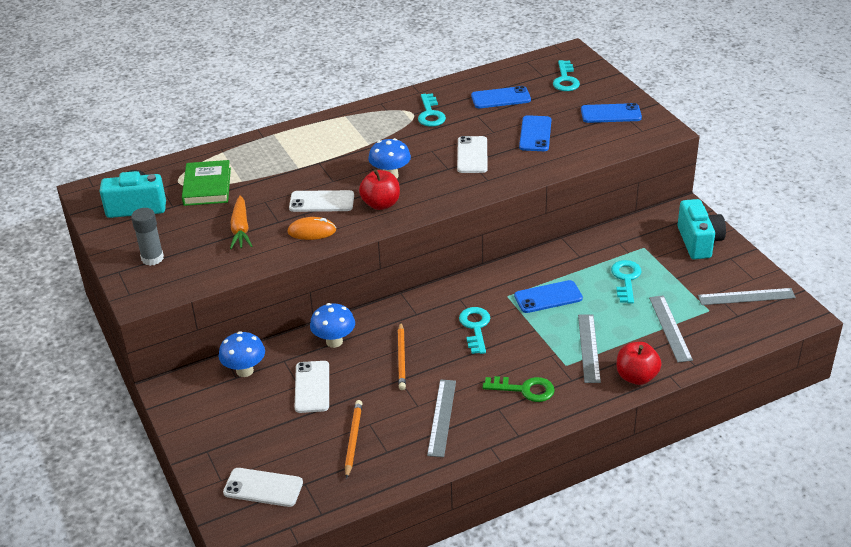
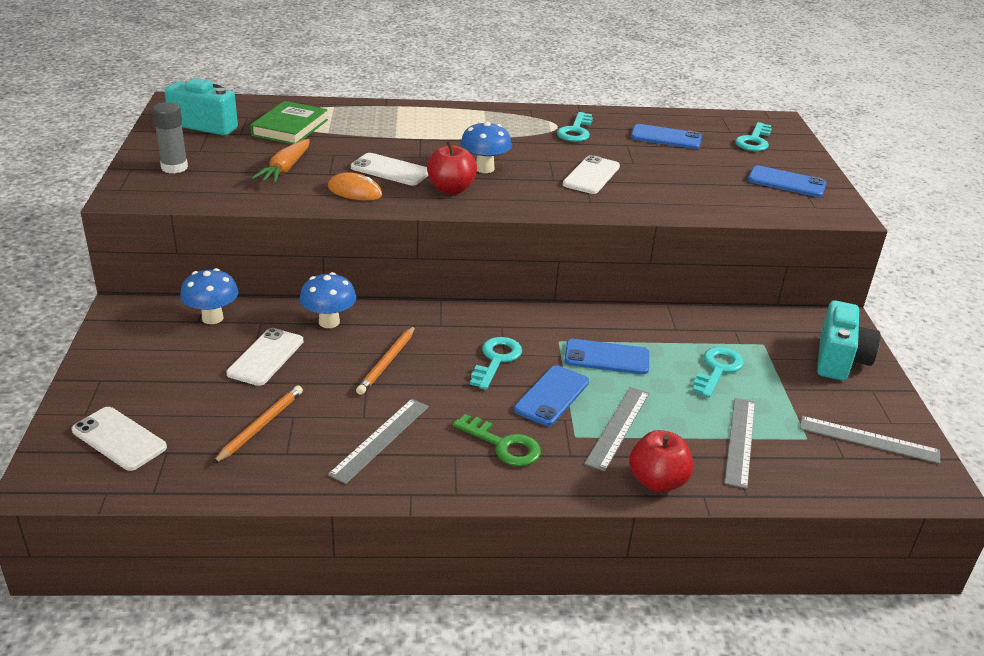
camera: 20 degrees right, 5 degrees down
(535, 134) = (680, 176): blue phone -> blue phone (551, 396)

